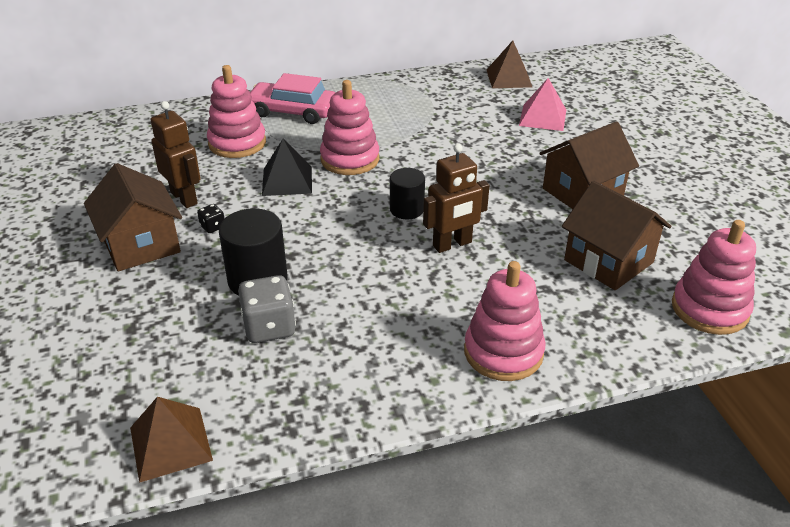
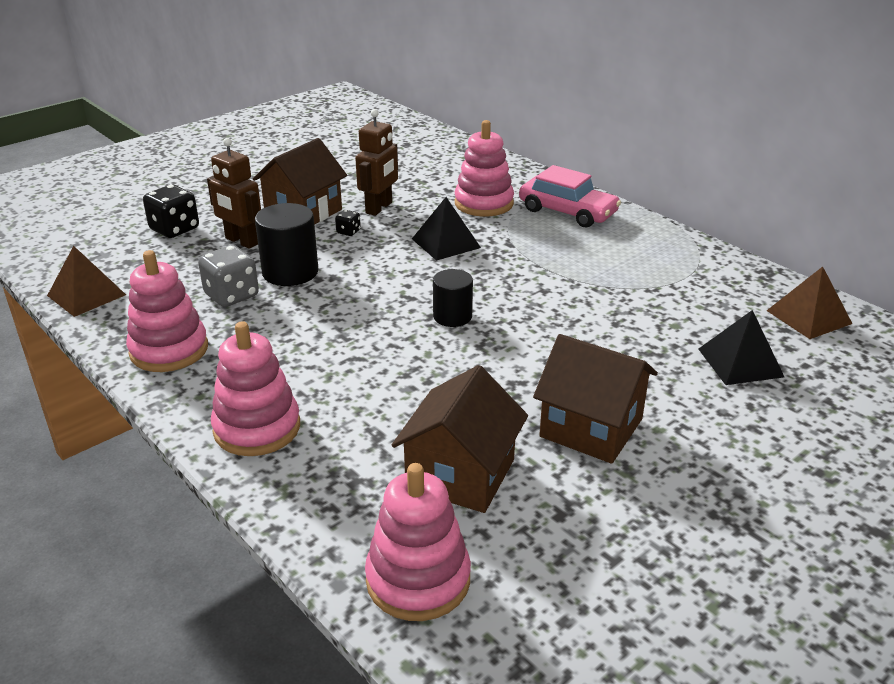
camera: 65 degrees right, 5 degrees down
(79, 345) = (174, 229): none -> black dice
(293, 111) = (567, 211): pink car -> pink car turned 135 degrees clockwise
(350, 159) = (512, 263): pink stacking toy -> pink stacking toy (169, 350)
(452, 244) = (413, 358): brown robot -> brown robot (241, 241)
(543, 117) = (740, 362): pink pyramid -> black pyramid

